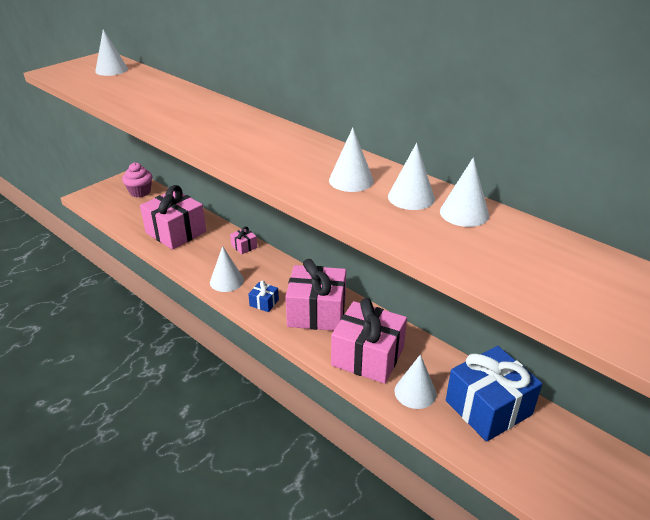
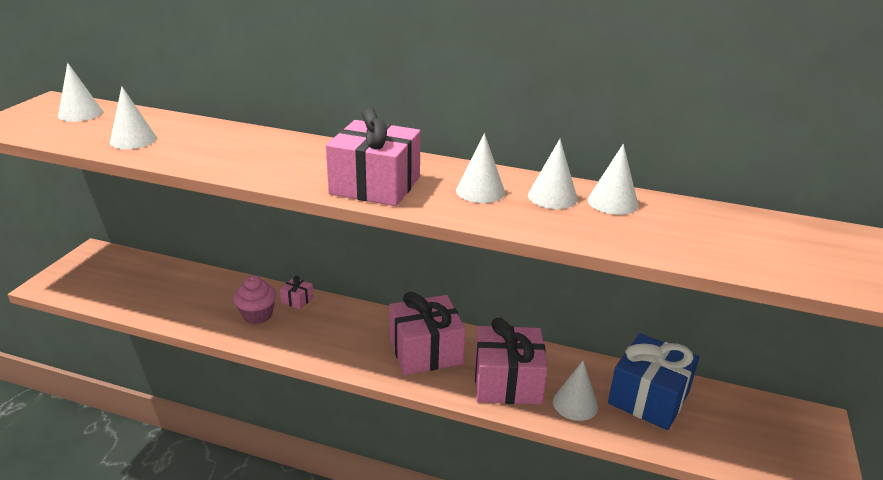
camera: 25 degrees left, 5 degrees down
(140, 192) = (121, 265): pink cupcake -> pink cupcake (257, 315)
(176, 232) = (201, 302): pink gift -> pink gift (375, 185)
(226, 281) = (302, 343): white cone -> white cone (133, 140)
(264, 303) = (361, 356): blue gift -> none

